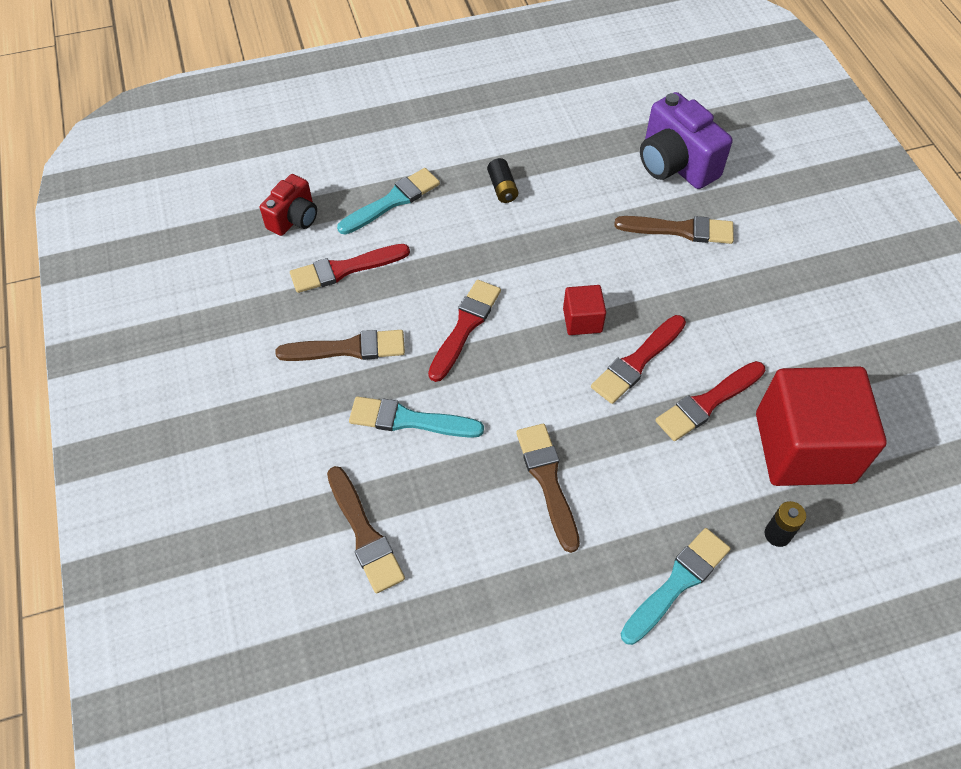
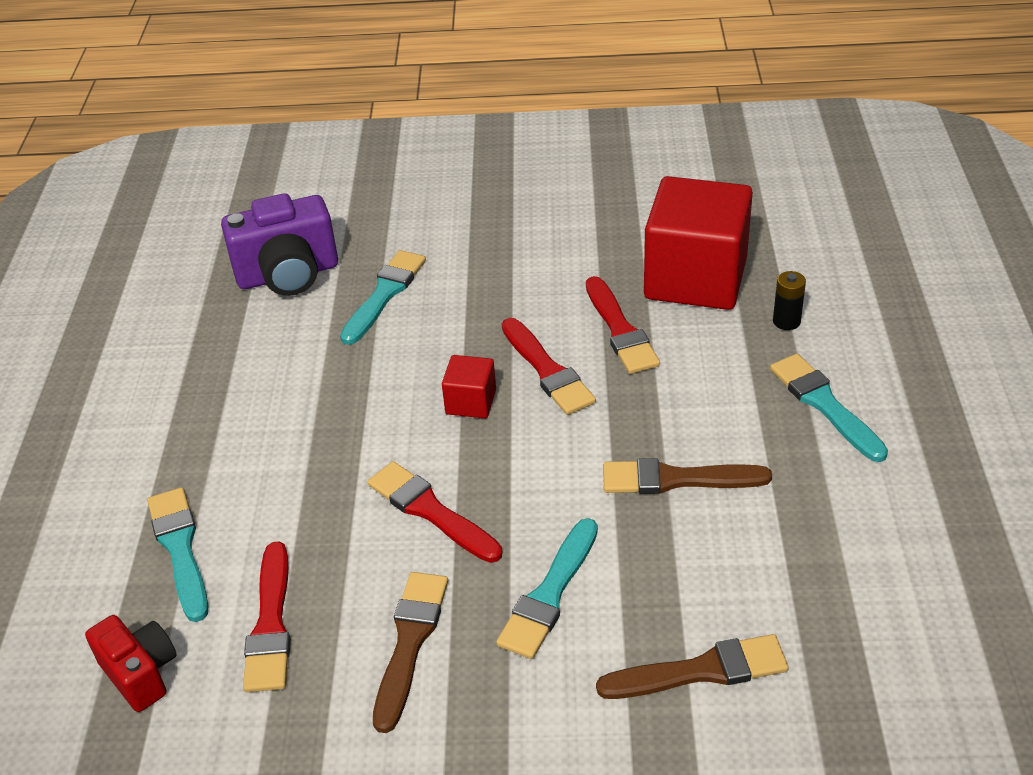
camera: 70 degrees left, 15 degrees down
(502, 188) = (229, 430): black battery -> none
(680, 230) = (384, 294): brown brush -> turquoise brush

